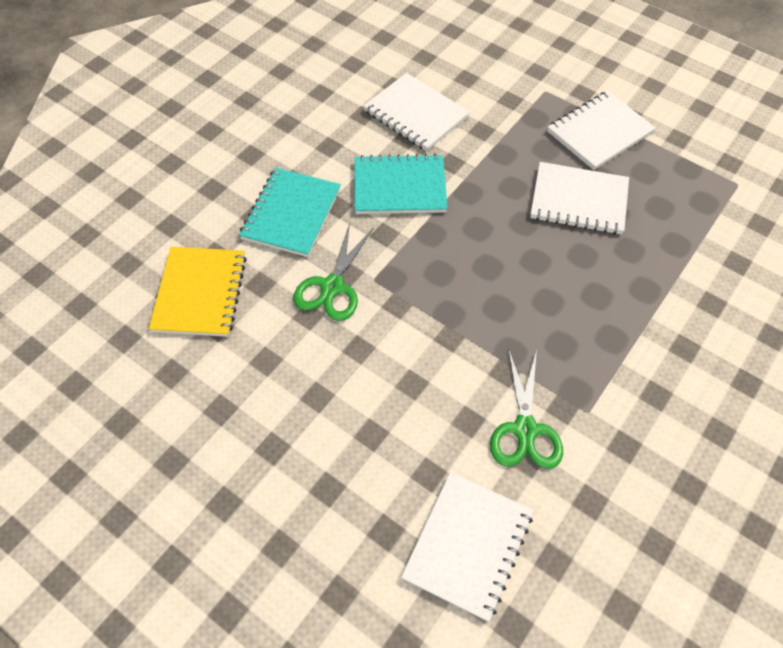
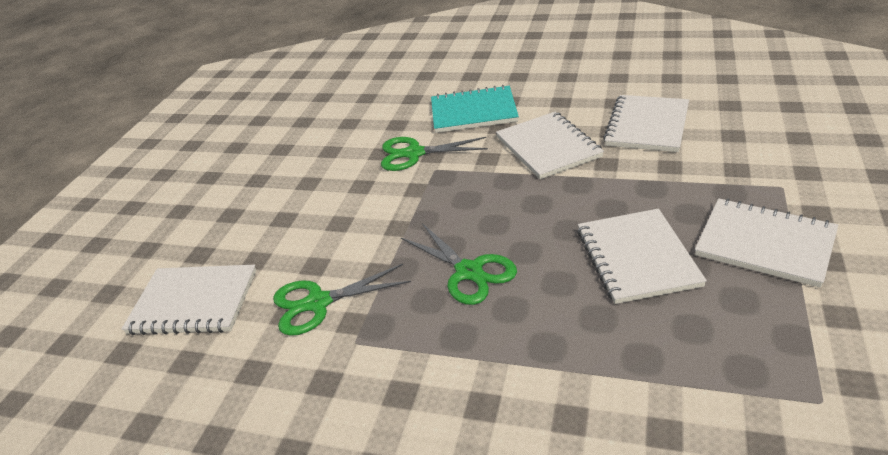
camera: 75 degrees right, 20 degrees down
(200, 293) = (374, 106): yellow notebook -> none
(399, 187) = (548, 147): turquoise notebook -> white notebook
(541, 306) = (469, 272): none -> green scissors

